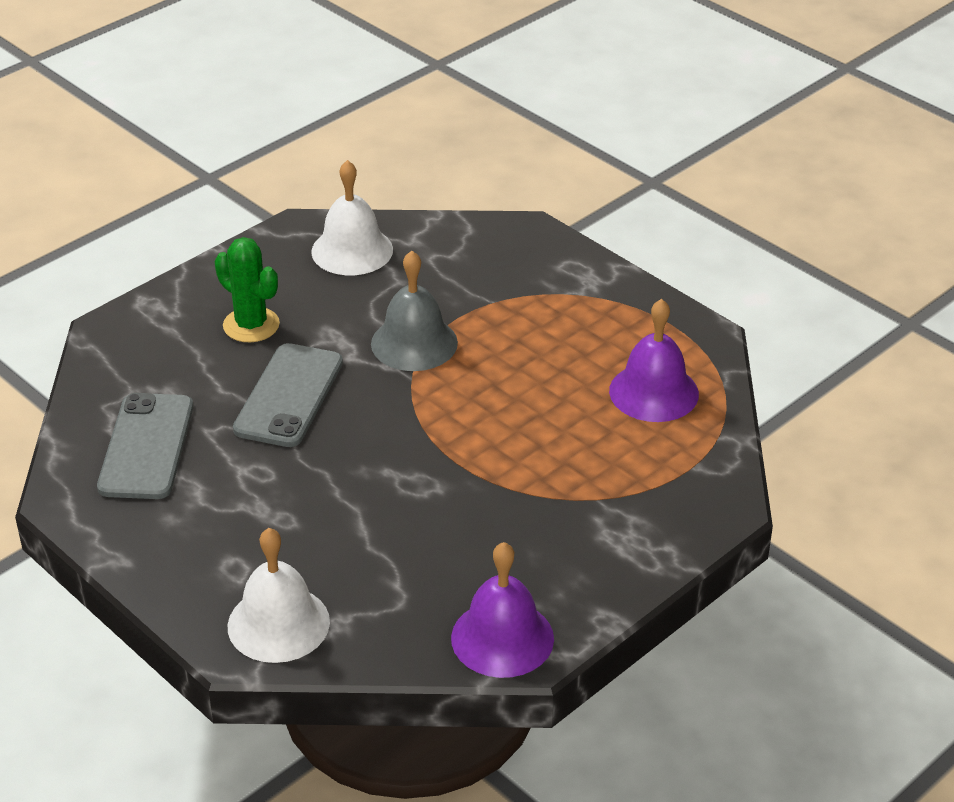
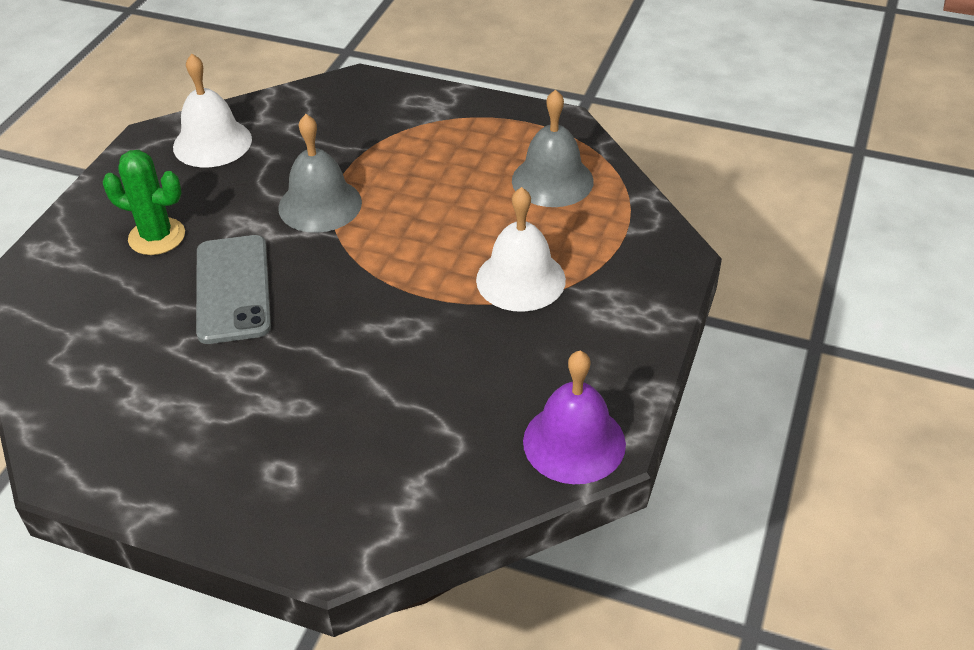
camera: 25 degrees left, 5 degrees up
(147, 447) = (119, 385): grey phone -> none
(278, 623) = (358, 512): white bell -> white bell (520, 279)
(653, 392) = (552, 180): purple bell -> grey bell

